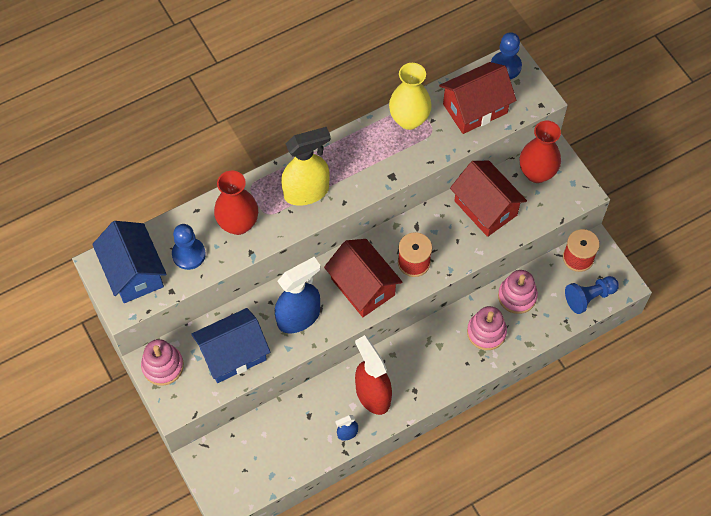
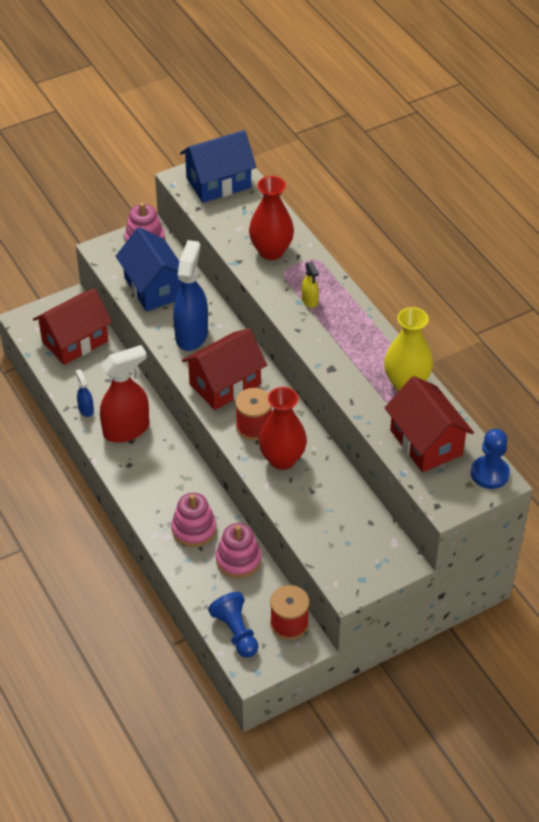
camera: 90 degrees right, 15 degrees down
(189, 254) = (237, 218): blue pawn -> none
(299, 317) = (192, 335): blue spray bottle -> blue spray bottle turned 135 degrees counterclockwise
(307, 192) = (309, 301): yellow spray bottle -> yellow spray bottle, size x0.46
(485, 208) = (324, 492): red house -> red house (75, 341)
(536, 173) = (373, 543): red vase -> red vase (282, 459)

